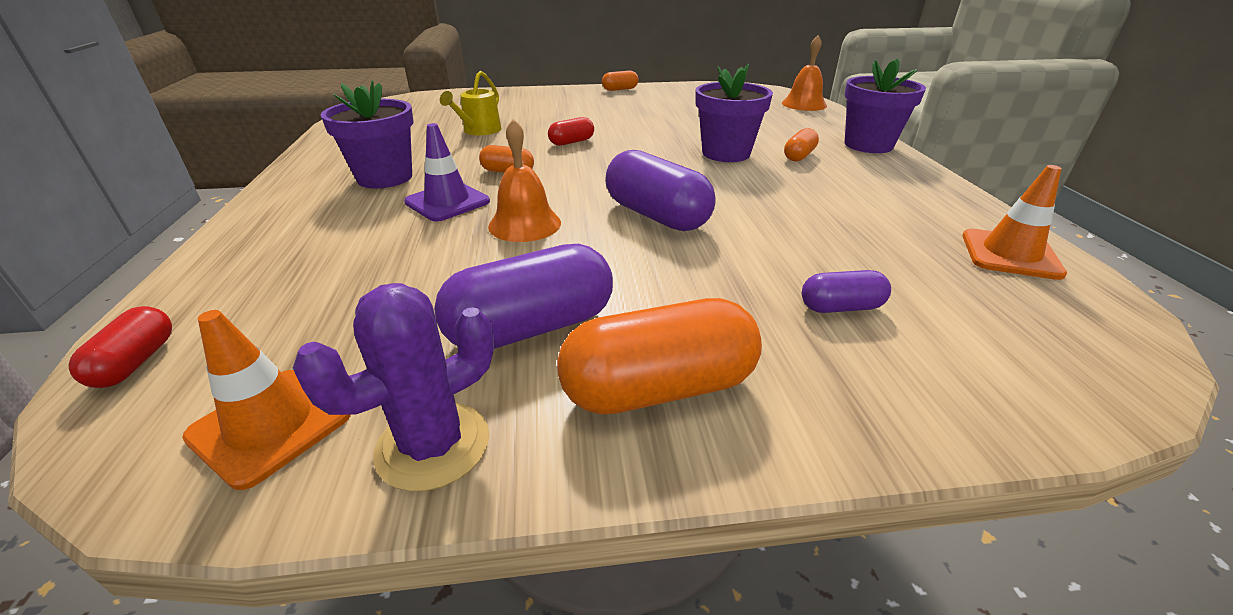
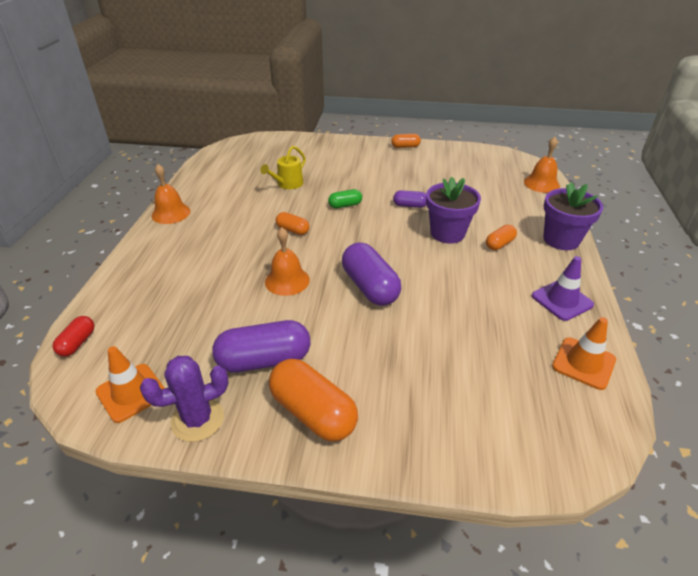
camera: 15 degrees right, 5 degrees up
(303, 174) = (171, 213): none -> orange bell
(385, 177) = (217, 224): purple flower pot -> none
(447, 202) = (248, 253): purple traffic cone -> purple traffic cone (562, 300)
(571, 142) = (345, 205): red capsule -> green capsule
(659, 388) = (313, 412): orange capsule -> orange capsule turned 45 degrees clockwise
(841, 307) = (442, 382): purple capsule -> purple capsule (410, 205)

